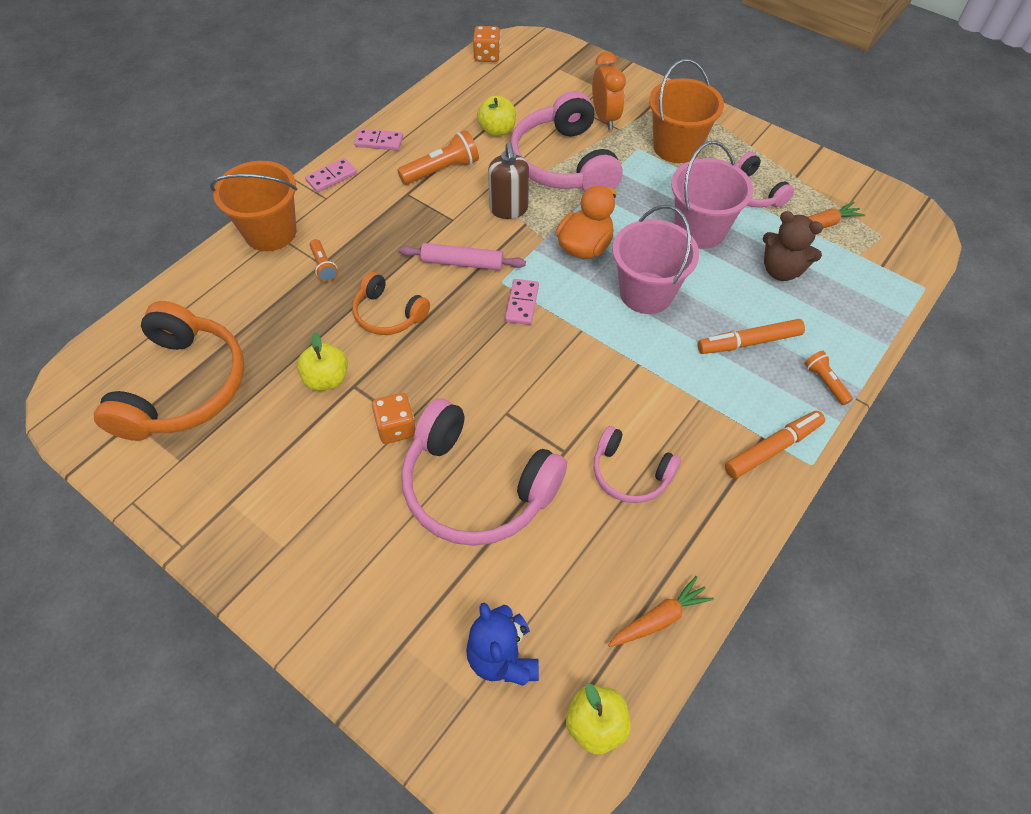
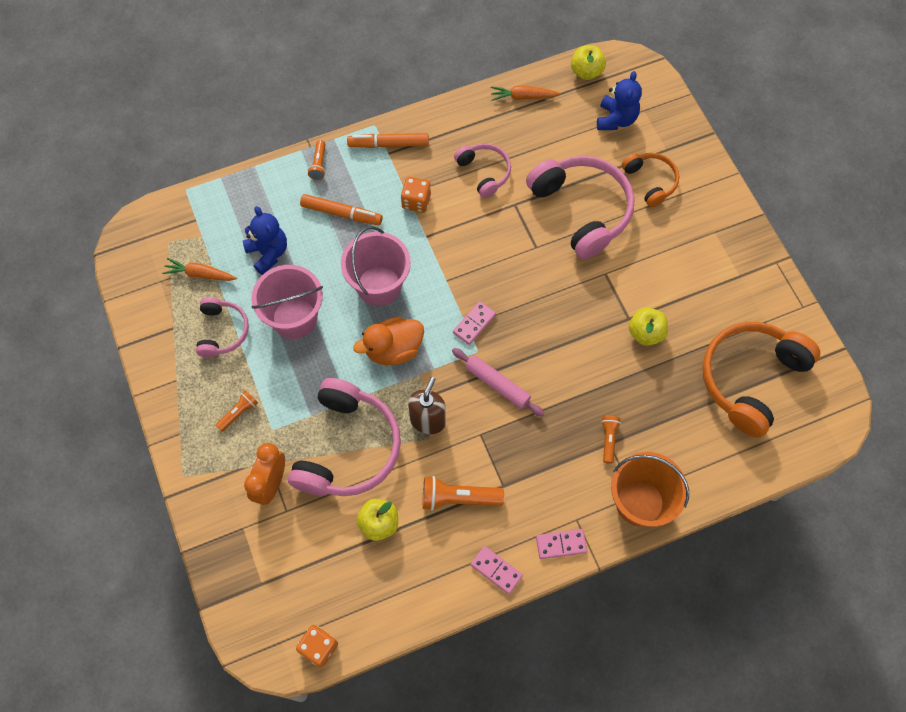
camera: 150 degrees left, 10 degrees up
(388, 314) = (577, 366): orange headphones -> orange headphones (650, 181)
(396, 428) = (613, 273): orange dice -> orange dice (416, 201)
(676, 147) = (239, 412): orange bucket -> orange flashlight
(781, 270) = (268, 253): brown teddy bear -> blue teddy bear

